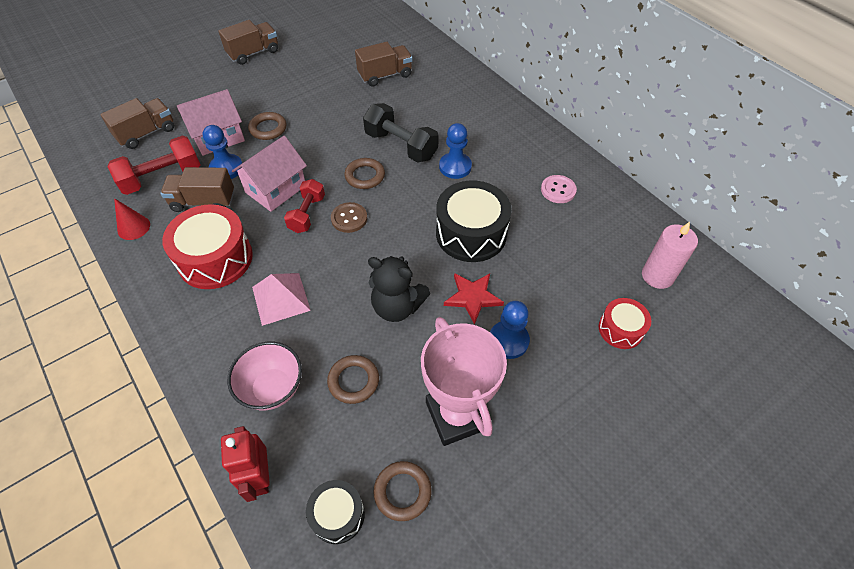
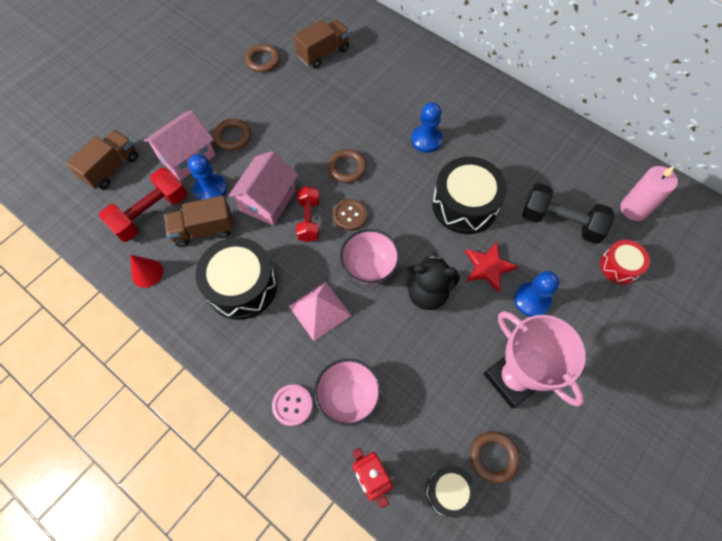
camera: 15 degrees left, 10 degrees up
(215, 258) = (241, 286): red drum -> black drum
(253, 53) = (181, 53): brown truck -> none
(348, 270) = (369, 267): none -> pink bowl
(353, 381) = (415, 371): brown ring -> brown ring (263, 60)
(401, 146) = (368, 128): black dumbbell -> black dumbbell (560, 222)
(558, 190) = (525, 144): pink button -> pink button (292, 405)

